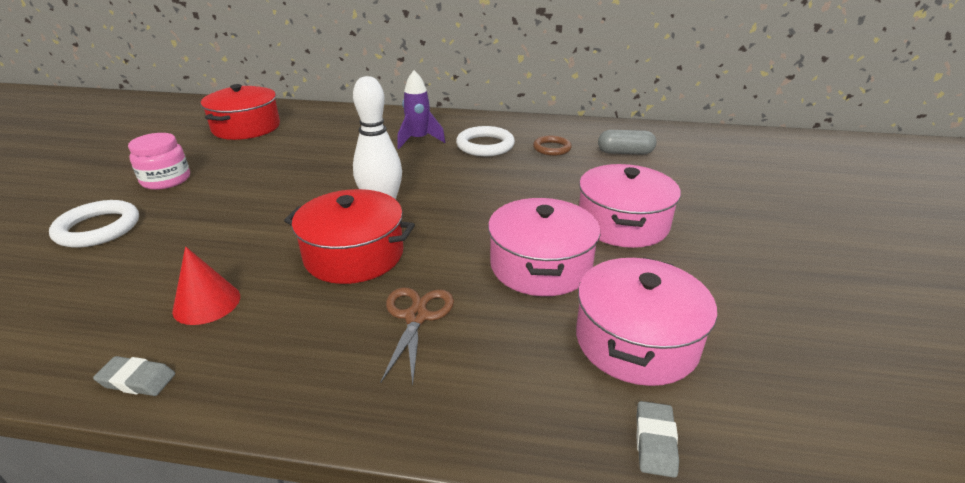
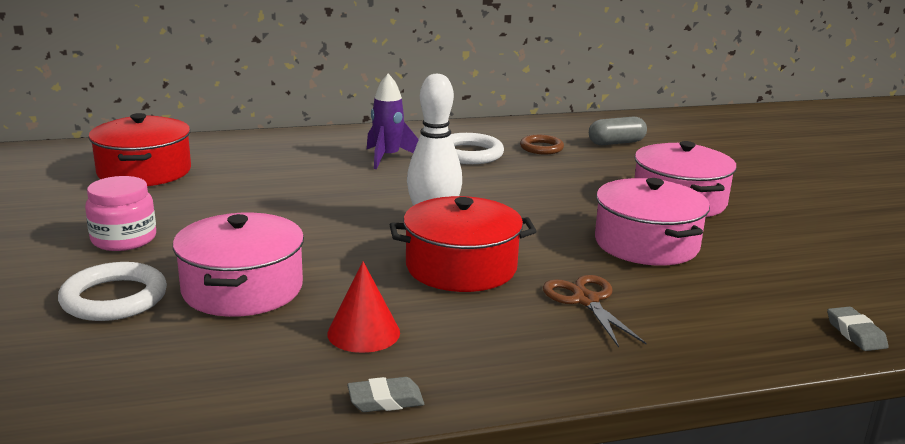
camera: 25 degrees left, 10 degrees down
(636, 341) = (779, 279): pink pot -> pink pot (242, 289)

